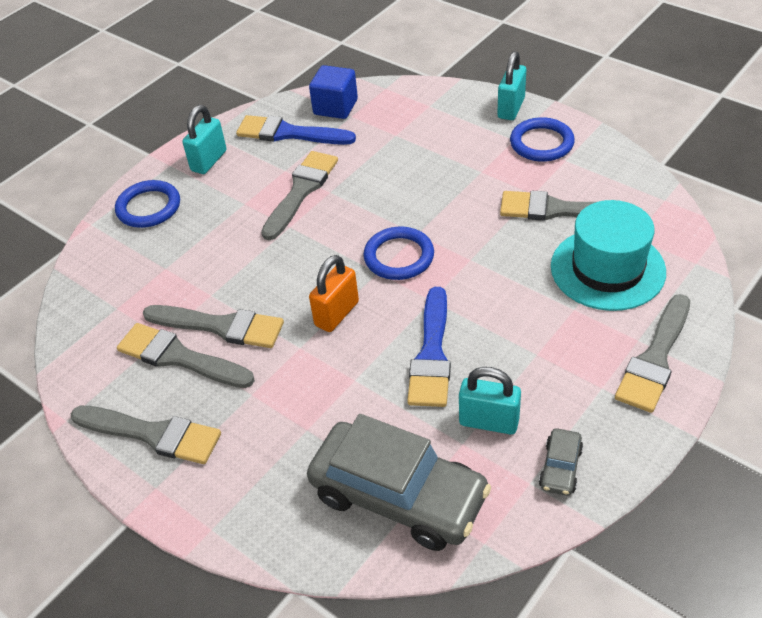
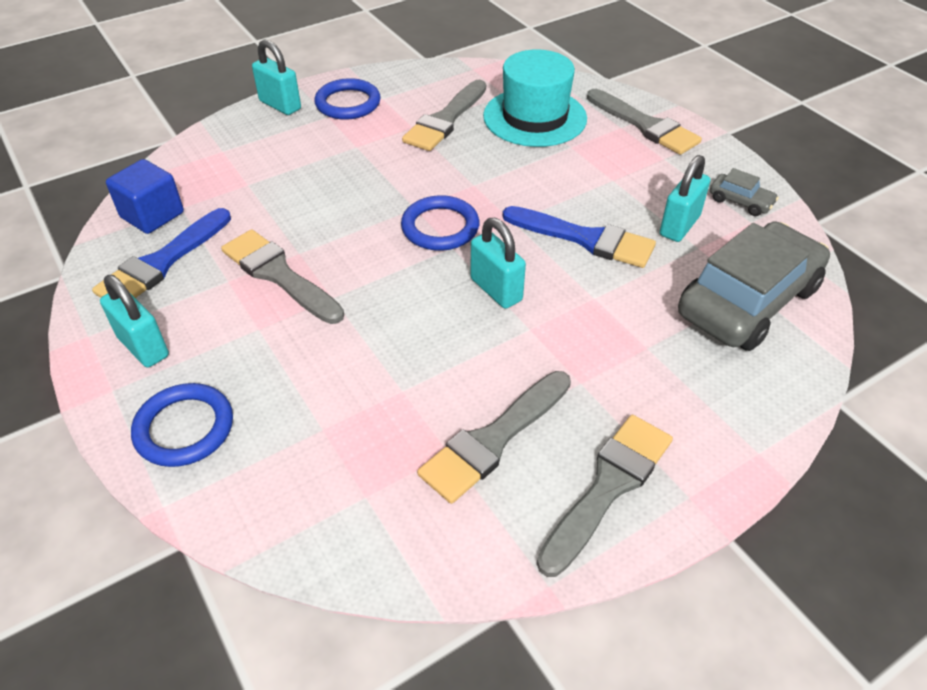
camera: 75 degrees left, 0 degrees up
(220, 326) = (462, 390): grey brush -> none
(337, 314) = (496, 290): orange padlock -> turquoise padlock

